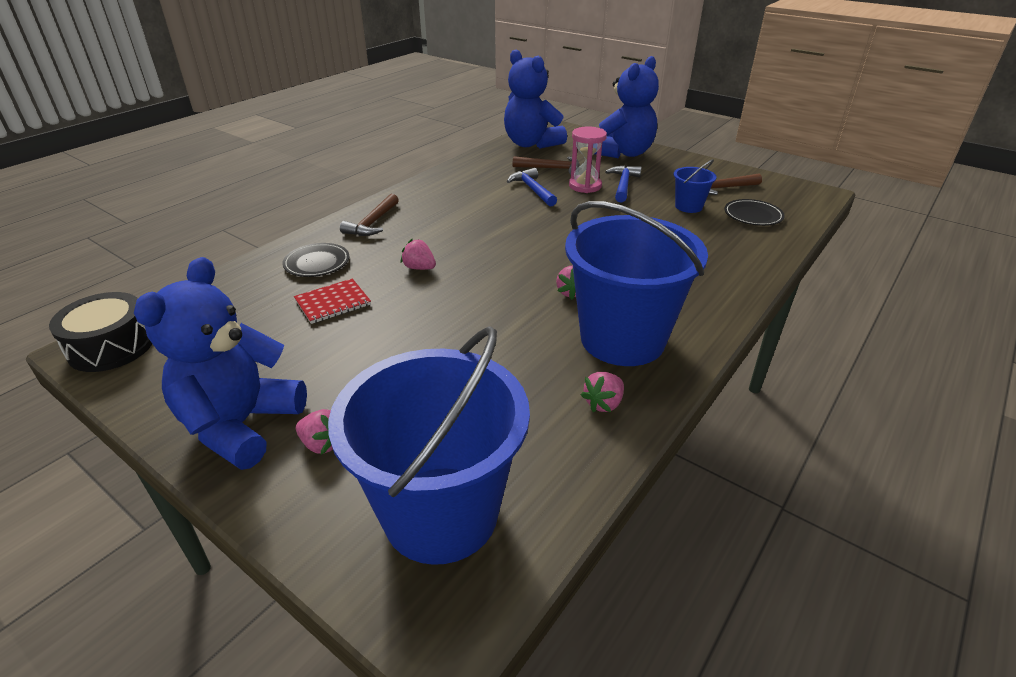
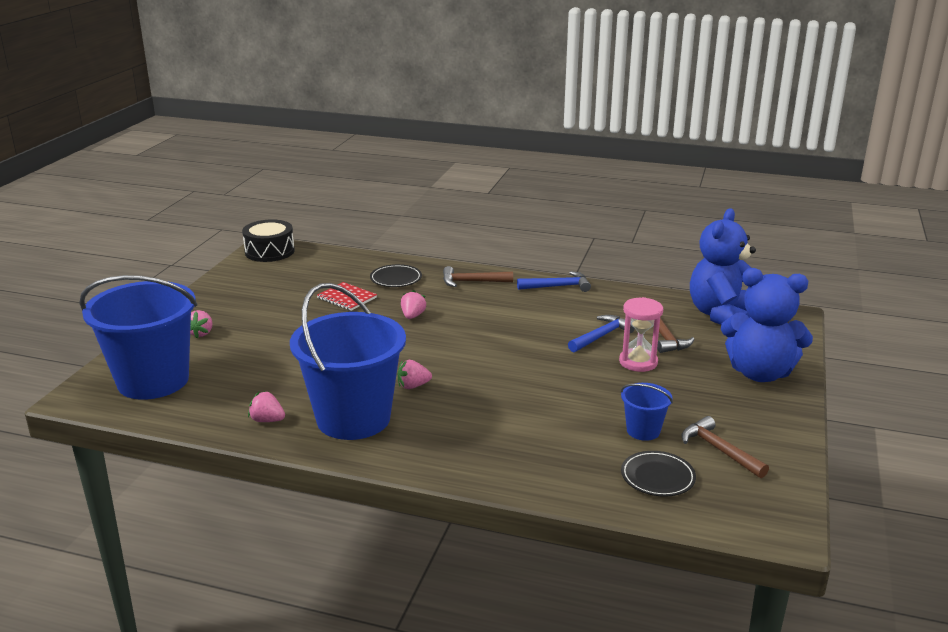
camera: 70 degrees right, 10 degrees down
(241, 425) = (212, 307): blue teddy bear -> none
(623, 185) = (663, 384): blue hammer -> blue hammer (558, 286)

